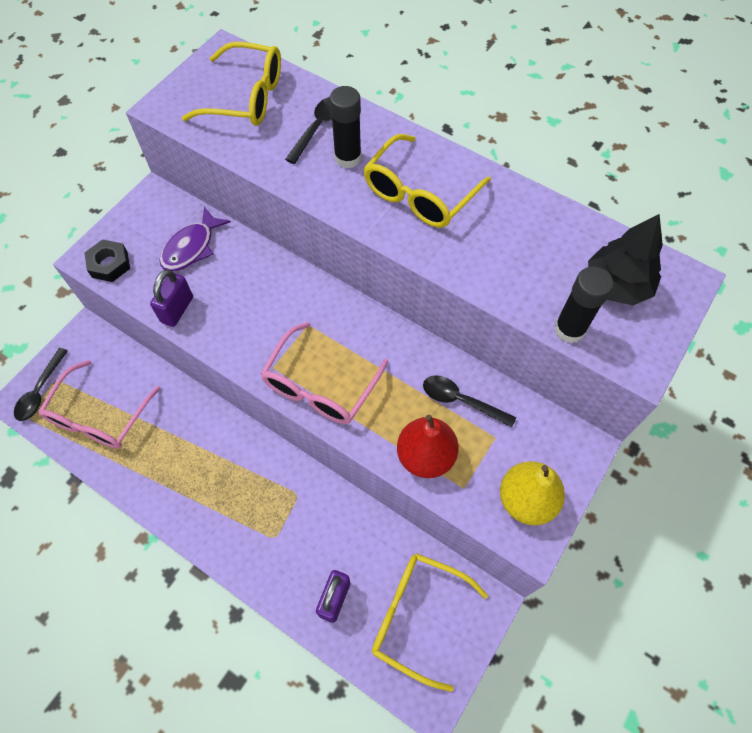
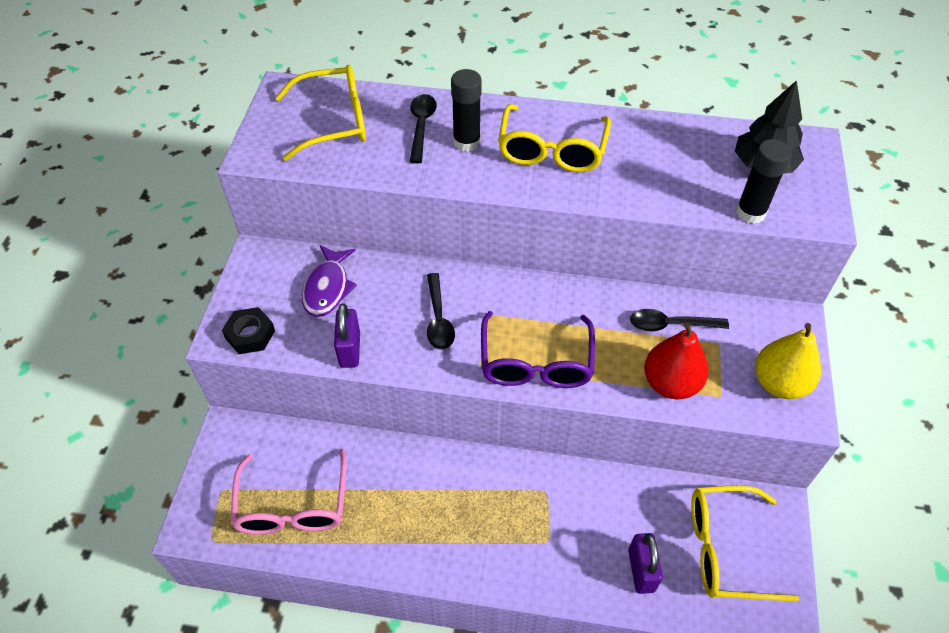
camera: 25 degrees left, 10 degrees down
(40, 391) = (210, 508): black spoon -> black spoon (438, 319)
(320, 385) = (536, 362): pink glasses -> purple glasses

